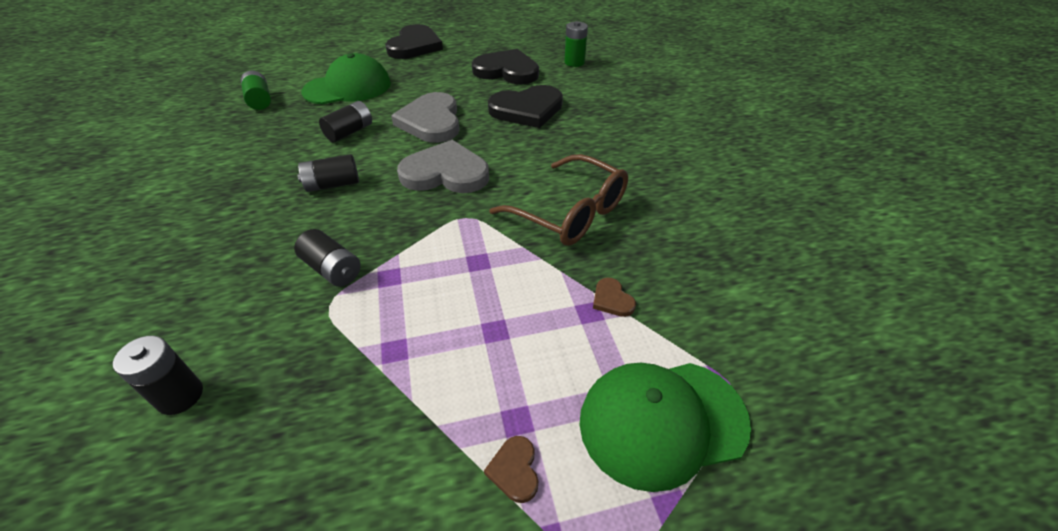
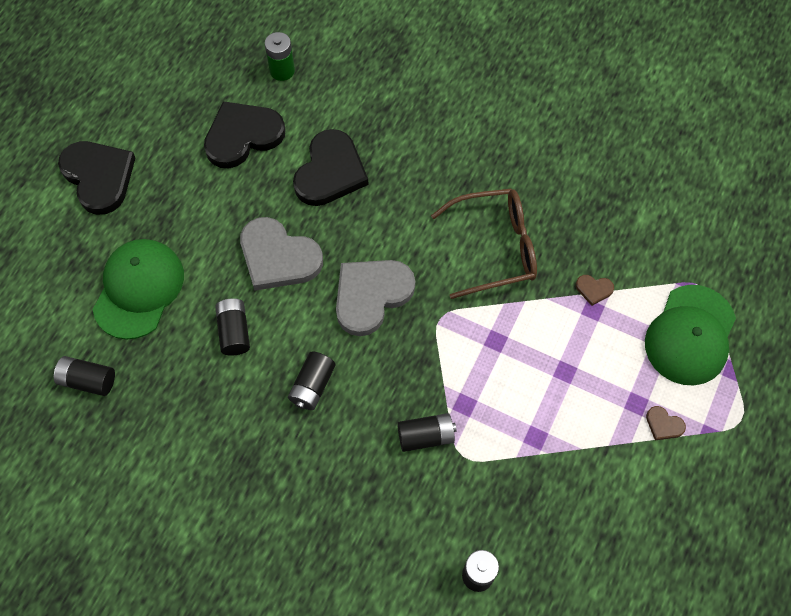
camera: 50 degrees left, 20 degrees up
(260, 100) = (88, 380): green battery -> black battery

